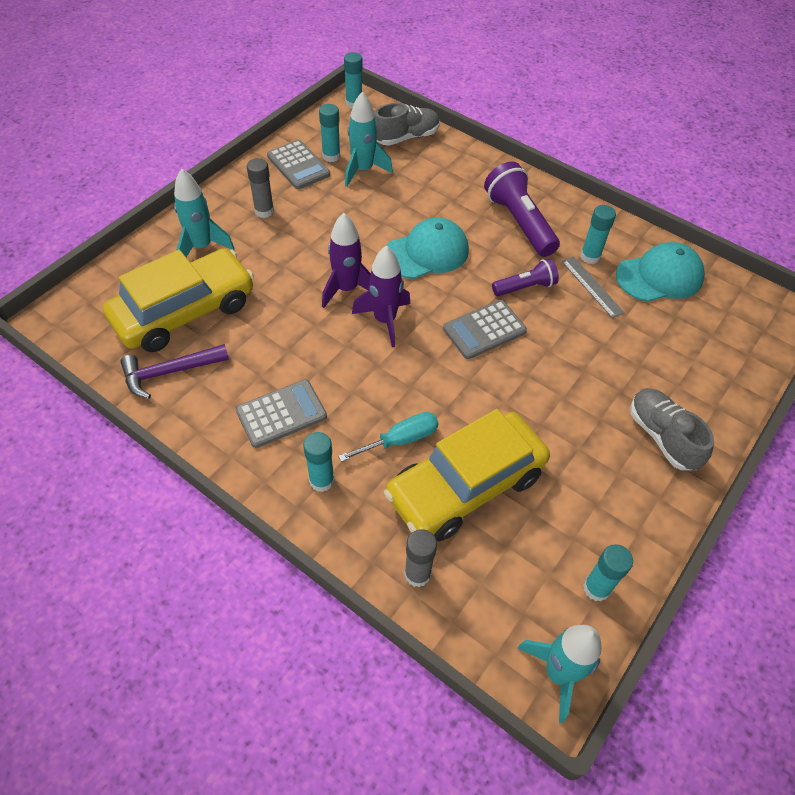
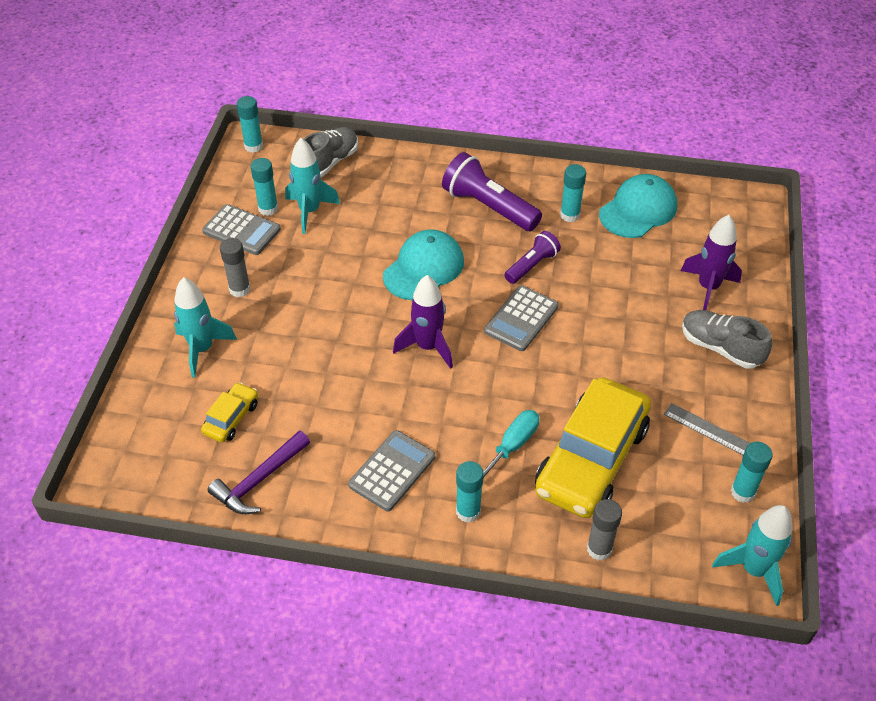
camera: 25 degrees left, 5 degrees down
(184, 311) = (231, 418): yellow car -> yellow car, size x0.45
(347, 289) = (373, 332): purple rocket -> purple rocket (708, 287)
(592, 286) = (588, 242): grey ruler -> grey ruler (710, 431)

